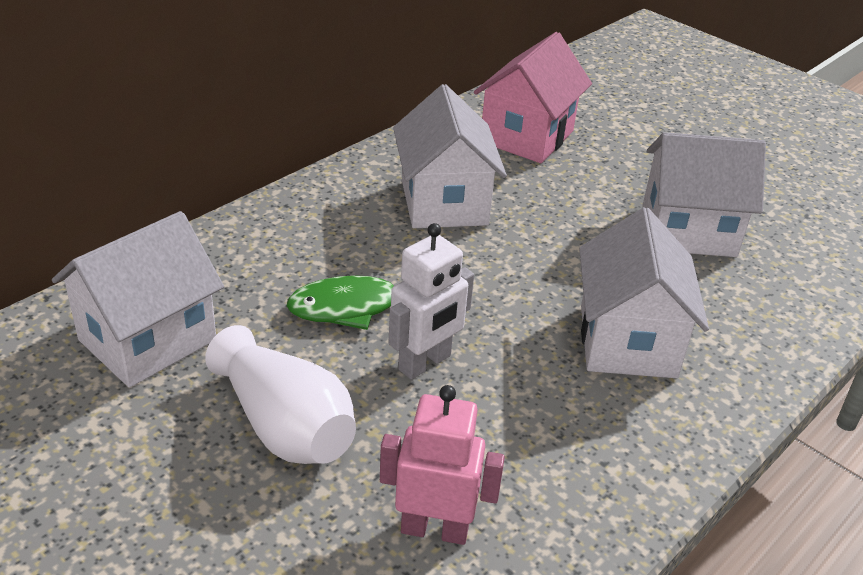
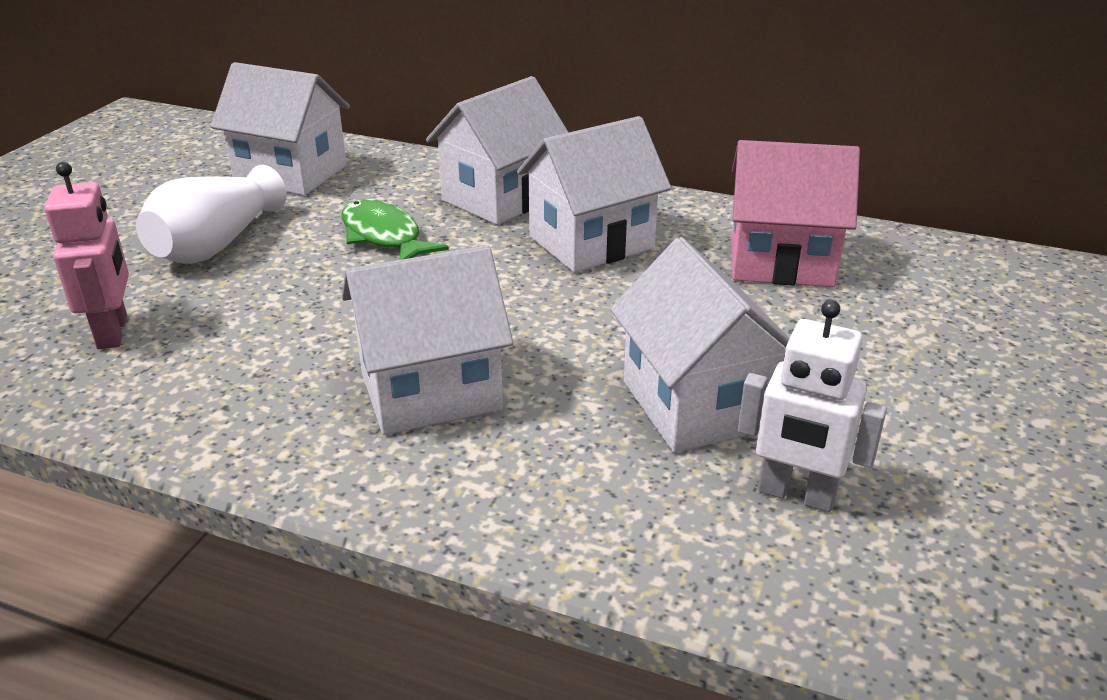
camera: 70 degrees right, 5 degrees down
(326, 223) = (500, 198): none -> white house
(425, 363) = (326, 285): white robot -> white robot (796, 495)

